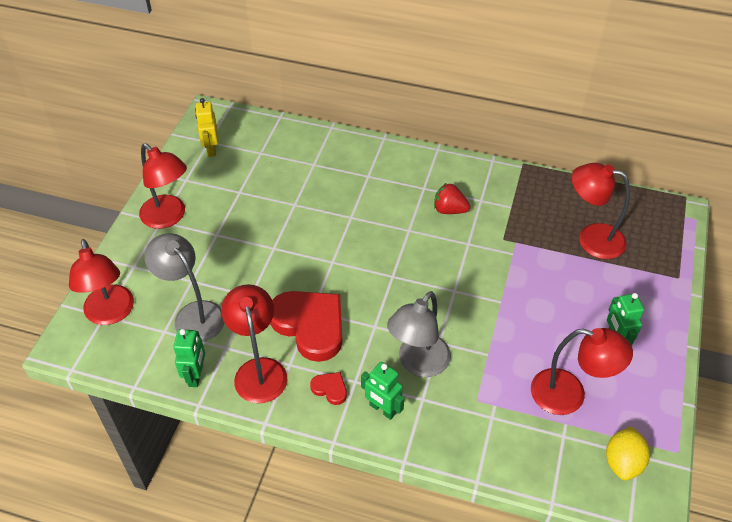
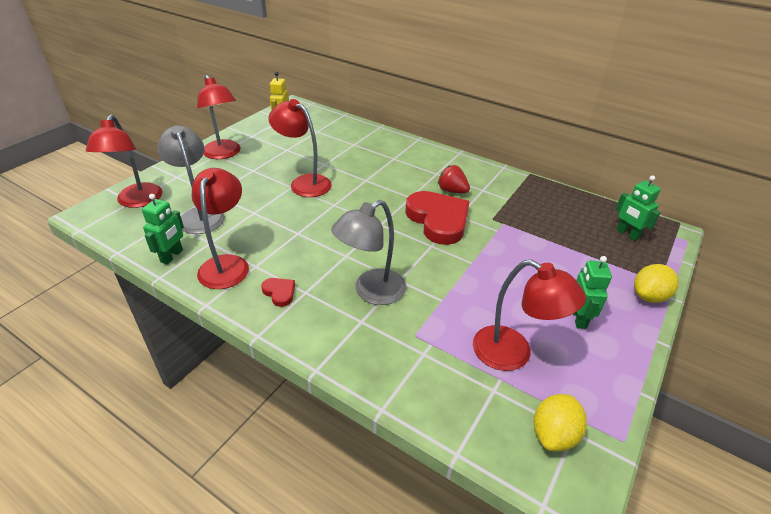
camera: 15 degrees right, 10 degrees down
(310, 326) = (290, 243): red heart -> red heart (438, 220)
(382, 409) = (318, 320): green robot -> green robot (627, 234)
(591, 238) = (577, 234): red lamp -> red lamp (304, 183)
(672, 298) = (649, 296): none -> yellow lemon

